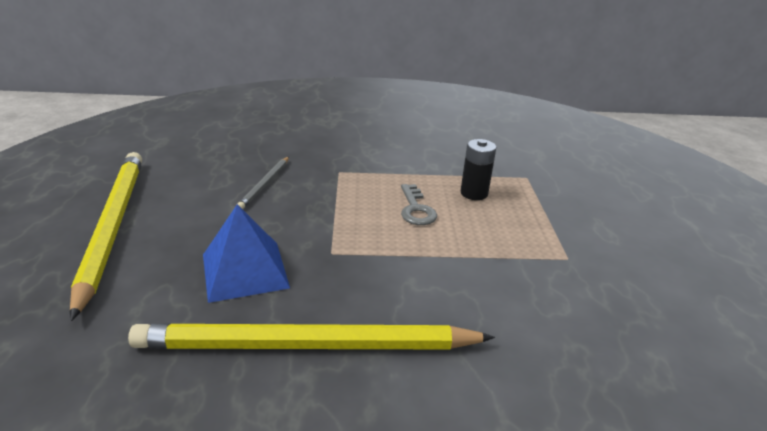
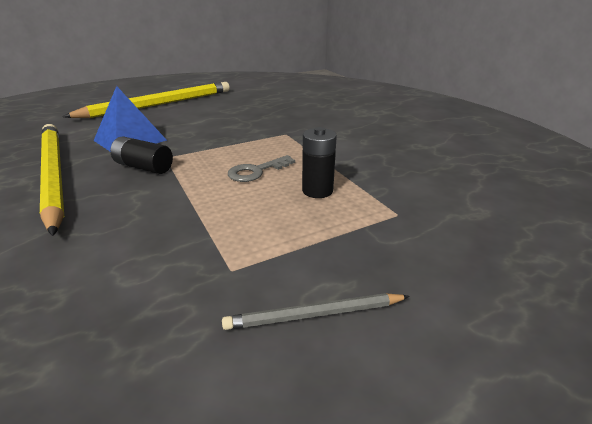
camera: 65 degrees right, 0 degrees up
(265, 184) = (239, 120): grey pencil -> grey pencil (314, 314)
(348, 271) = (144, 167): none -> black battery

